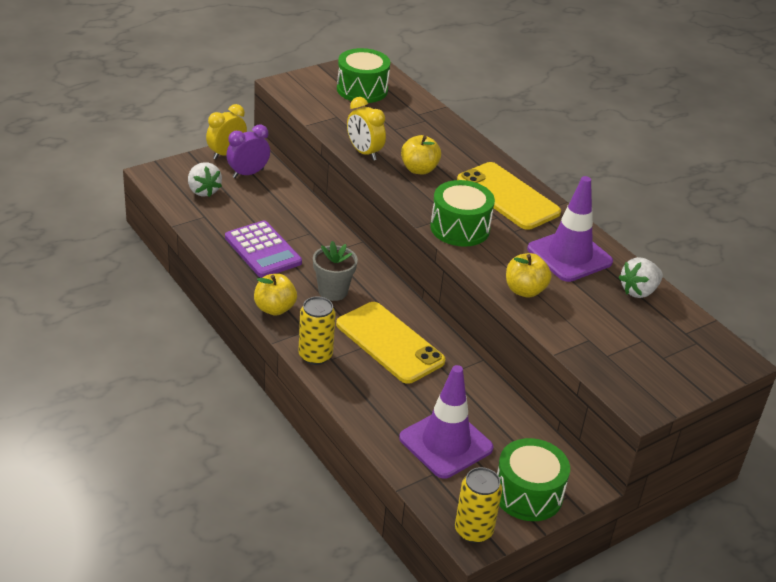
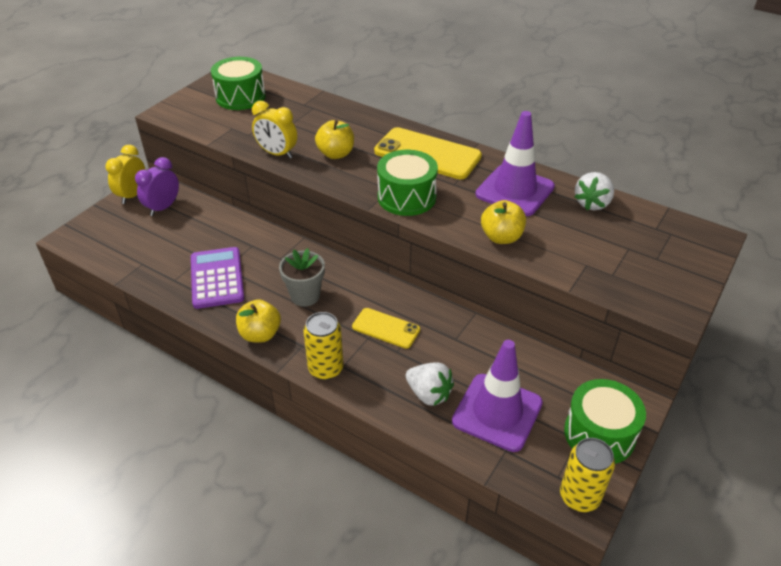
camera: 20 degrees left, 5 degrees up
(203, 191) = (128, 238): white strawberry -> white strawberry (429, 394)
(263, 250) = (217, 278): purple calculator -> purple calculator turned 135 degrees counterclockwise
(389, 343) = (386, 328): yellow phone -> yellow phone, size x0.57

